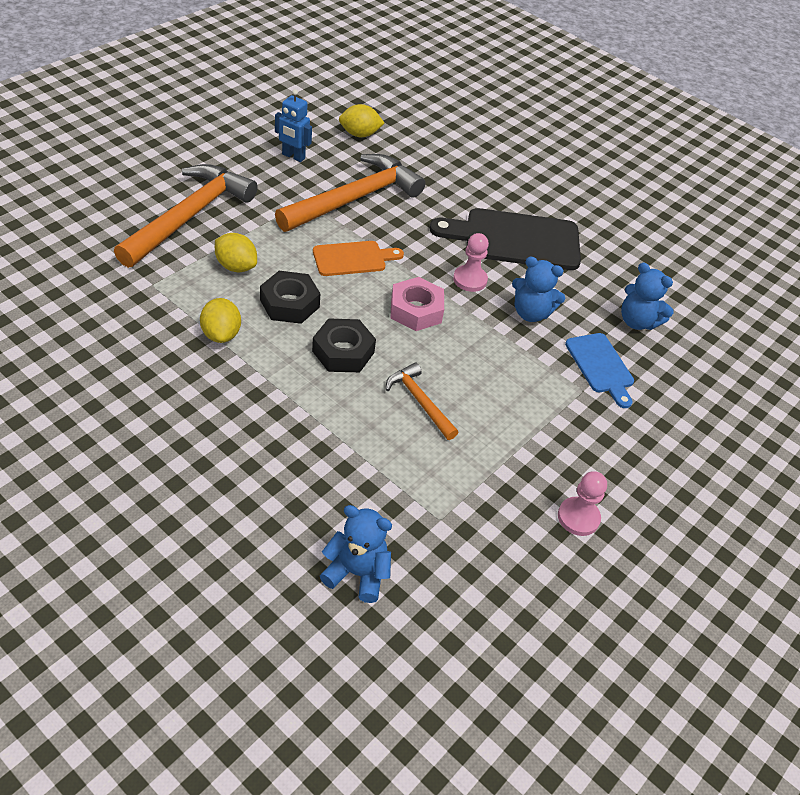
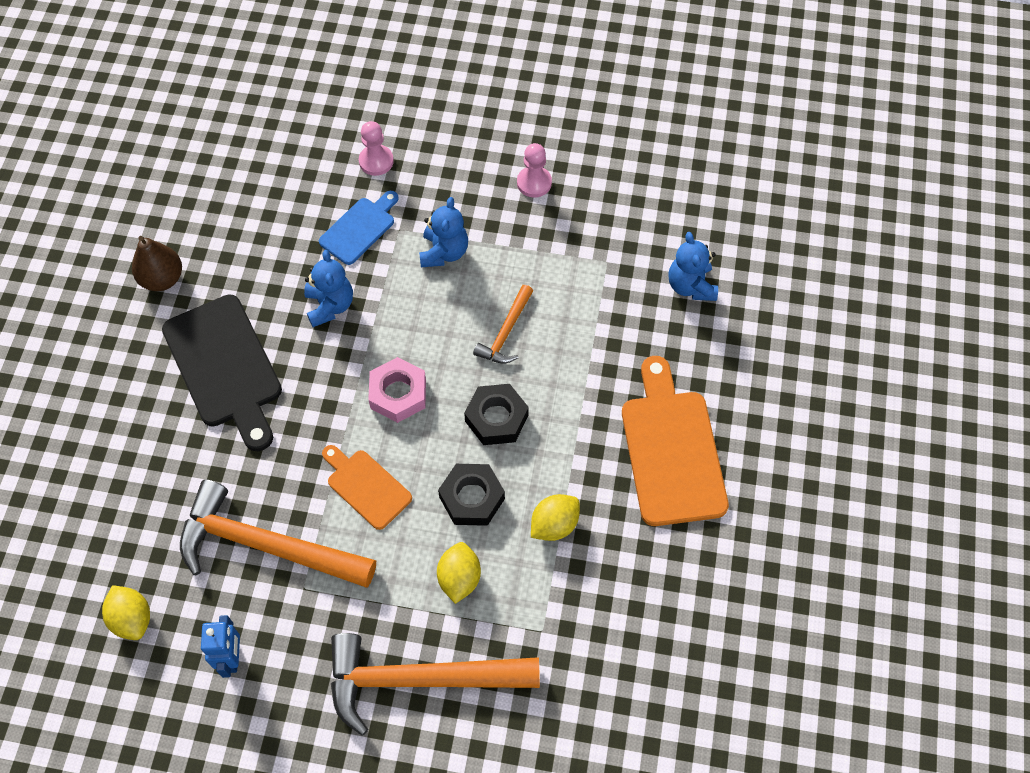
camera: 115 degrees left, 15 degrees up
(205, 443) = (671, 450): none -> orange cutting board
(470, 280) = (320, 374): pink pawn -> pink pawn (376, 161)
(620, 243) = (162, 279): none -> brown pear
(637, 321) = (277, 224): blue teddy bear -> blue teddy bear (444, 252)

